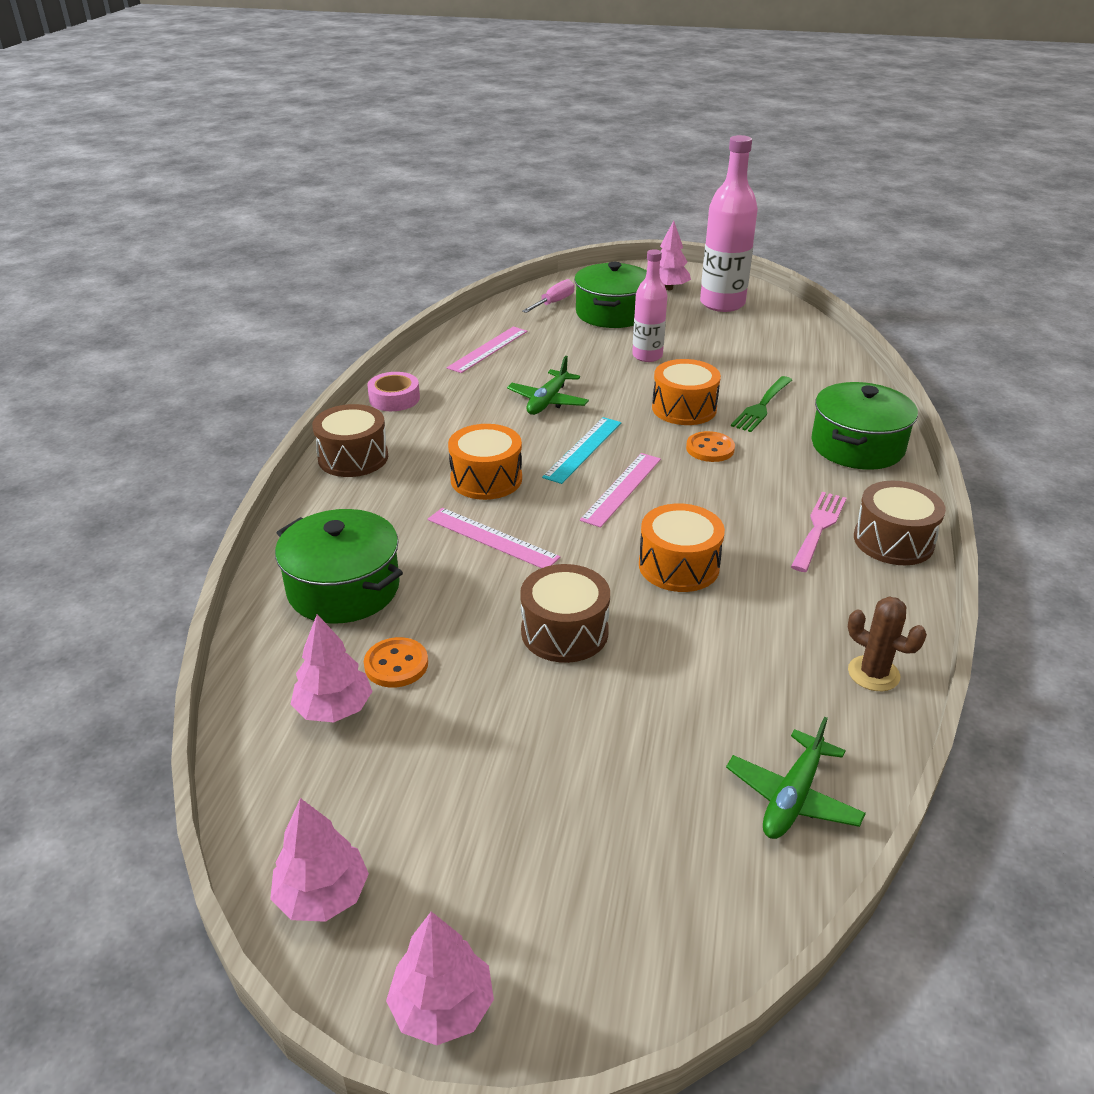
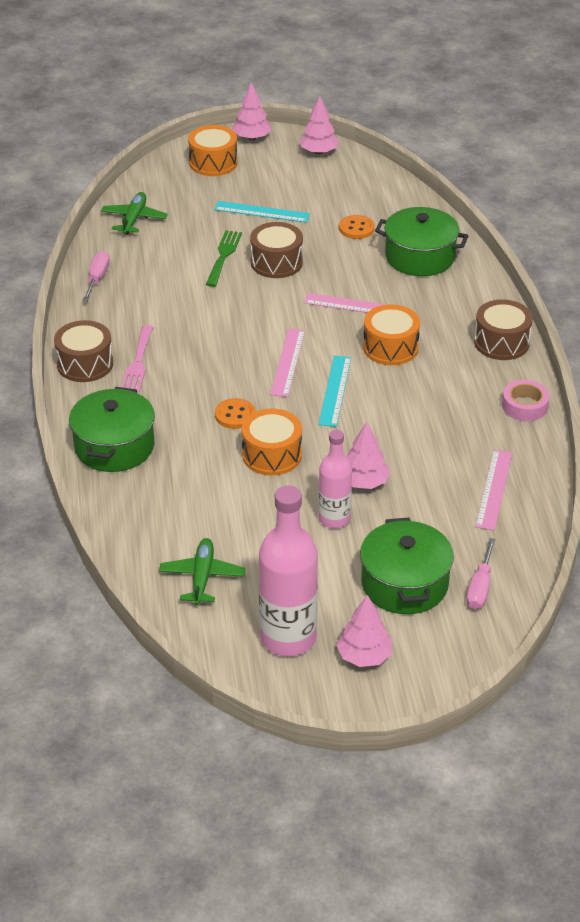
camera: 160 degrees right, 5 degrees up
(334, 709) = (370, 205): pink tree -> pink tree (364, 482)
(536, 747) = (262, 212): none -> turquoise ruler
(548, 401) = (393, 435): green plane -> green plane (202, 577)
(678, 566) = (225, 314): orange drum -> orange drum (213, 163)
(761, 406) = (204, 475): green fork -> green fork (223, 256)
(873, 674) = (97, 278): brown cactus -> pink screwdriver

